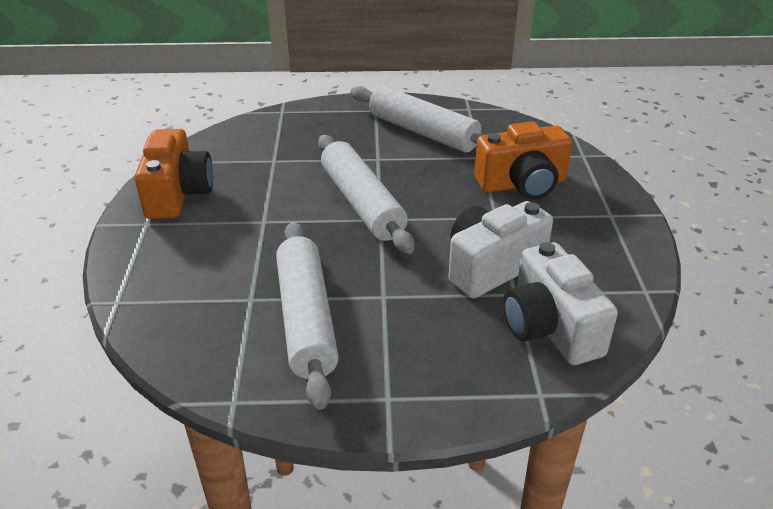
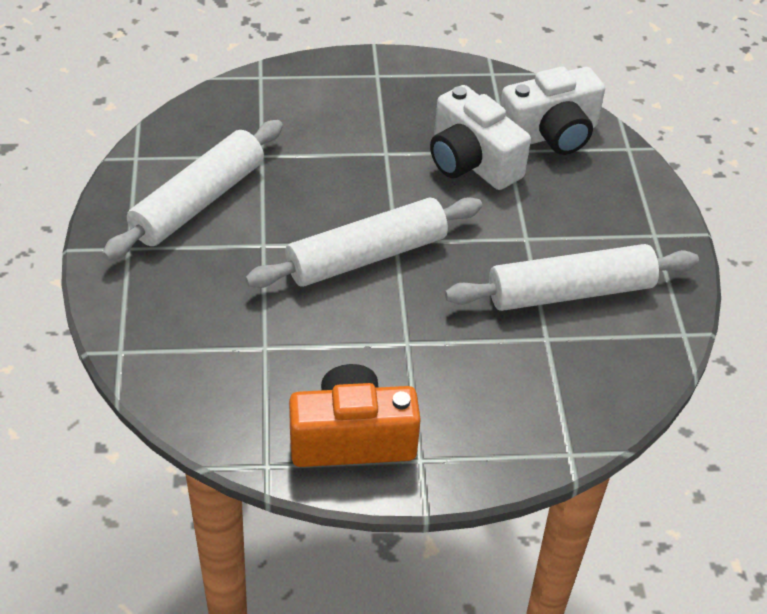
camera: 95 degrees left, 10 degrees up
(522, 184) = (322, 128): orange camera -> none

